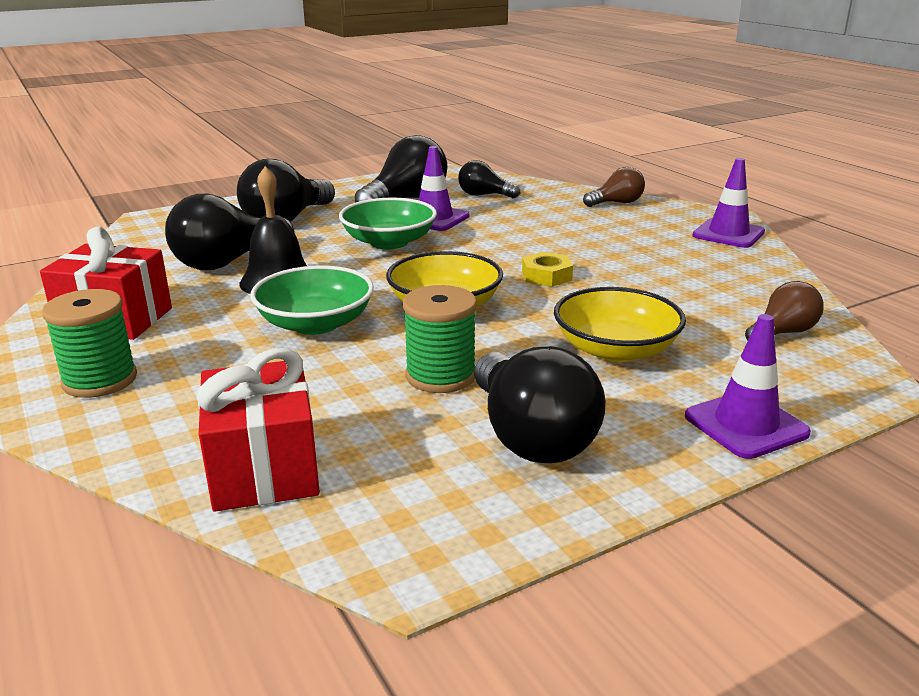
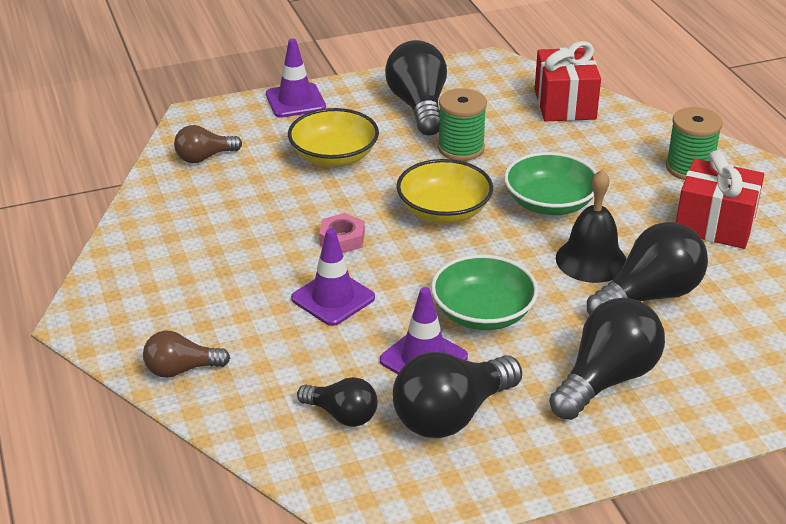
camera: 170 degrees left, 10 degrees up
(546, 276) = (342, 239): yellow nut -> pink nut
(728, 234) = (114, 285): purple traffic cone -> purple traffic cone (333, 298)

